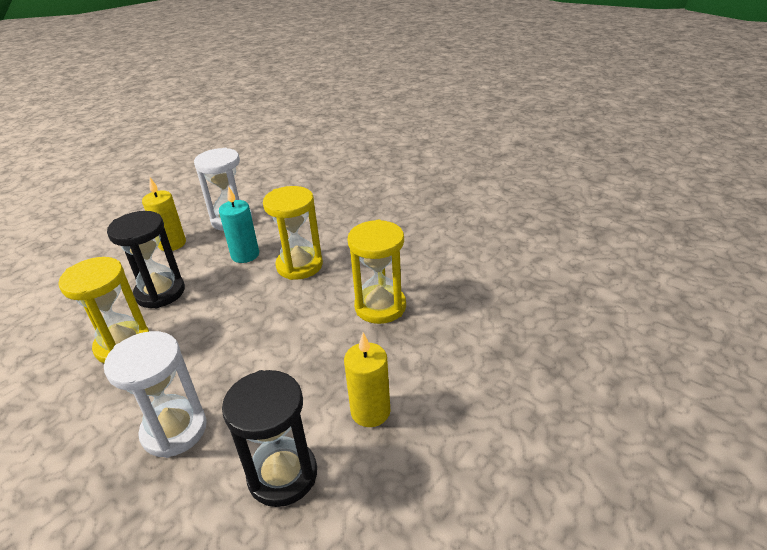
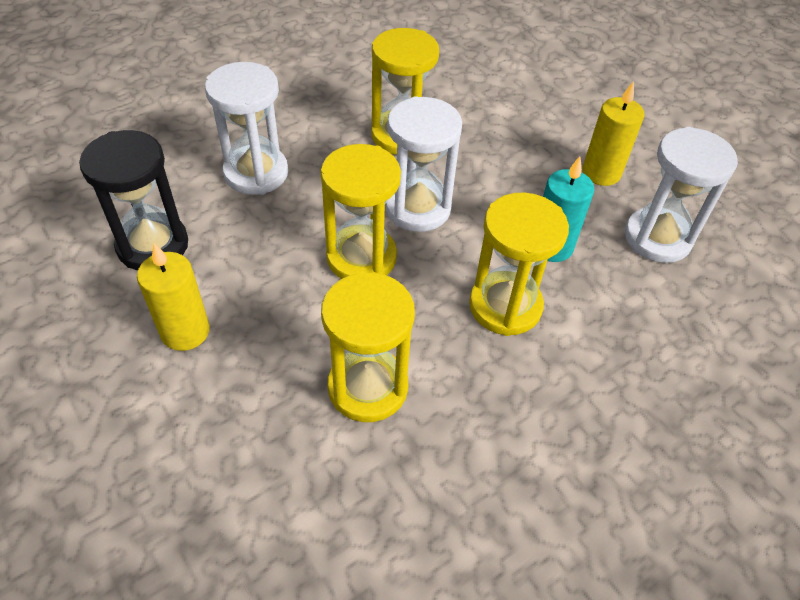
camera: 100 degrees right, 15 degrees up
(160, 292) = (488, 162): black hourglass -> none
(215, 318) = (418, 208): none -> white hourglass
(271, 335) = (361, 257): none -> yellow hourglass

